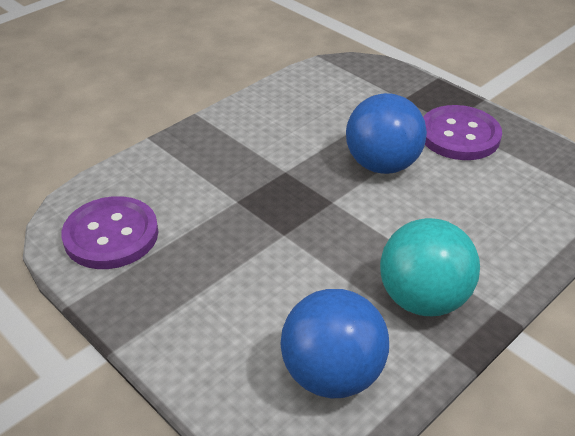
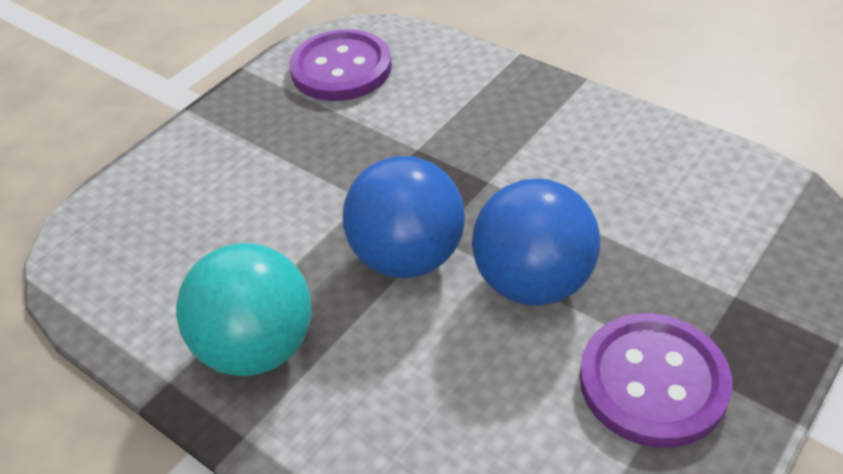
camera: 85 degrees right, 5 degrees up
(332, 374) = (145, 270): blue ball -> blue ball (408, 257)

